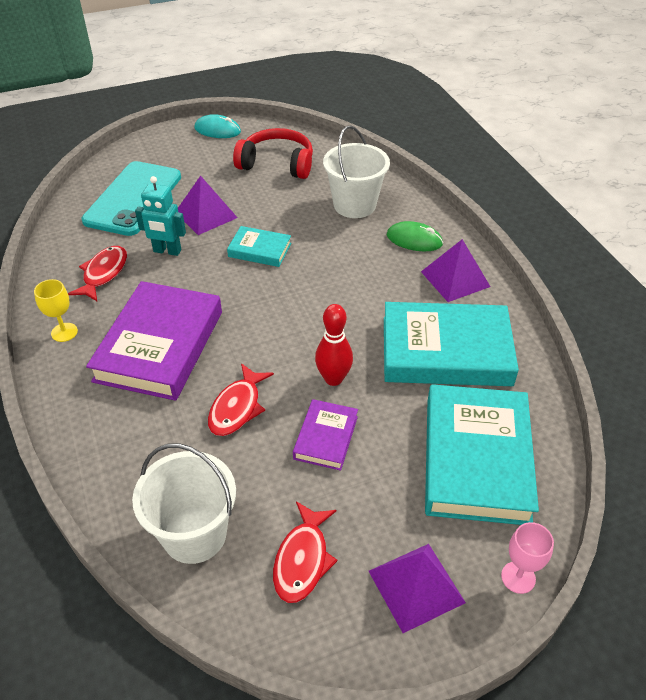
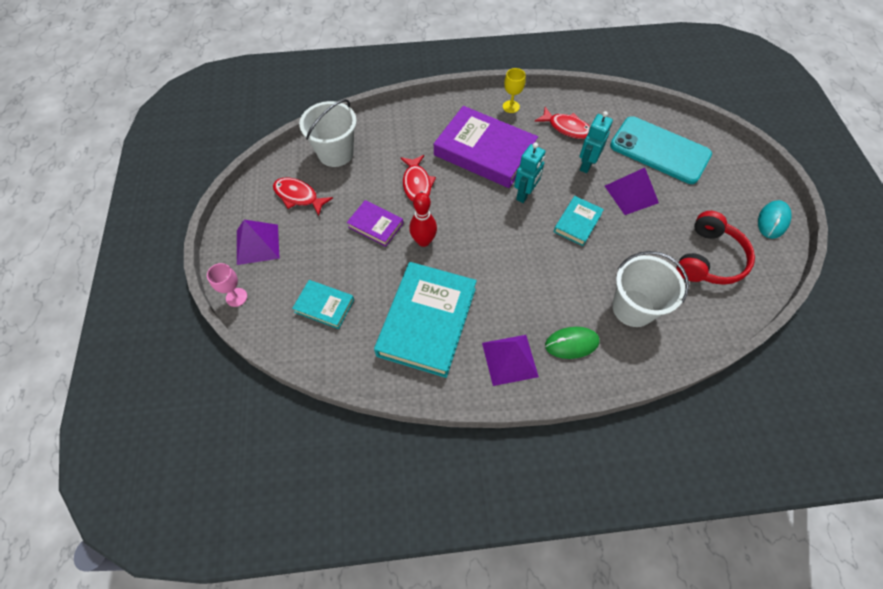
camera: 105 degrees right, 15 degrees up
(228, 297) = (525, 194): none -> turquoise robot
(237, 408) = (417, 184): red fish -> red fish turned 135 degrees counterclockwise
(414, 239) = (571, 343): green mouse -> green mouse turned 45 degrees clockwise
(476, 459) = (324, 306): turquoise book -> turquoise book, size x0.50

